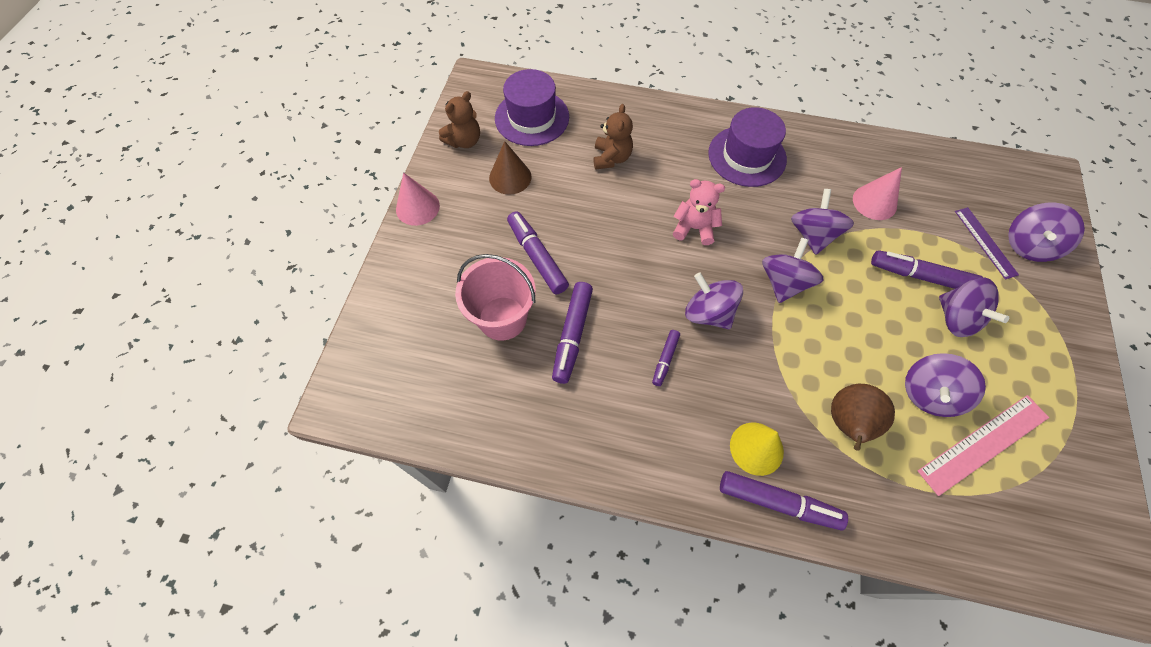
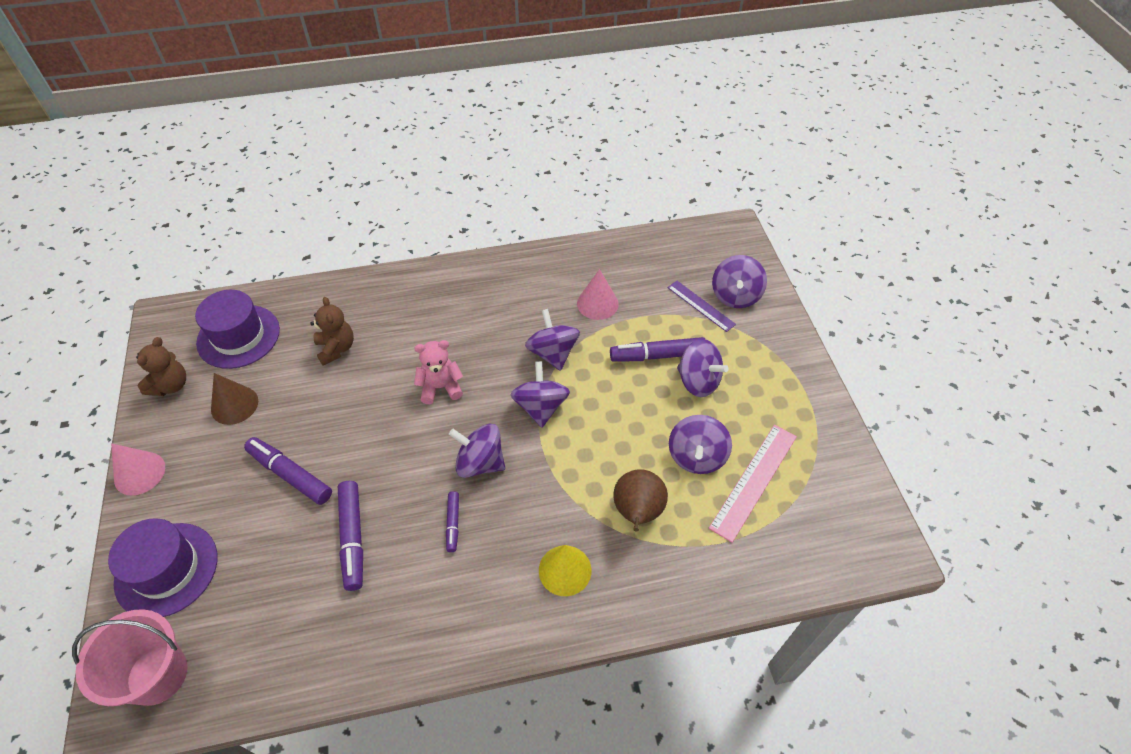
camera: 25 degrees left, 10 degrees down
(502, 318) = (273, 551): pink bucket -> pink bucket (157, 675)
(747, 156) = (469, 301): purple hat -> purple hat (166, 569)
(778, 503) = (600, 611): purple marker -> none

